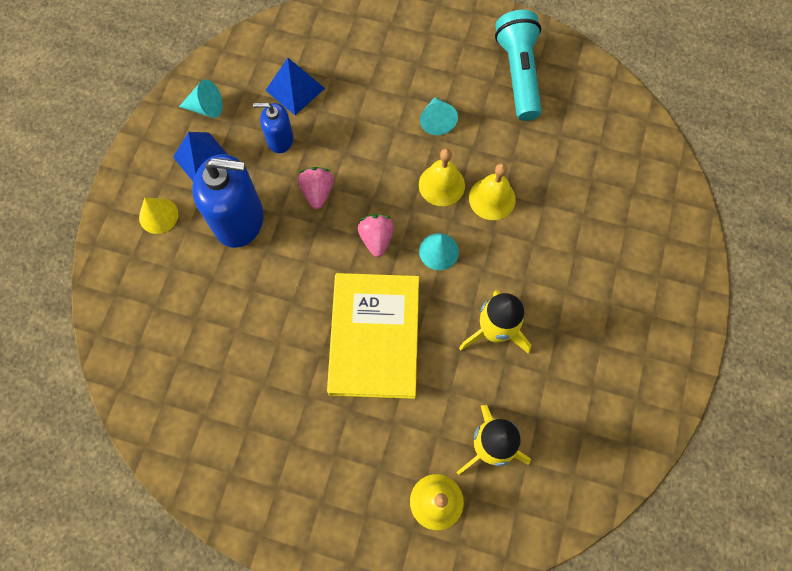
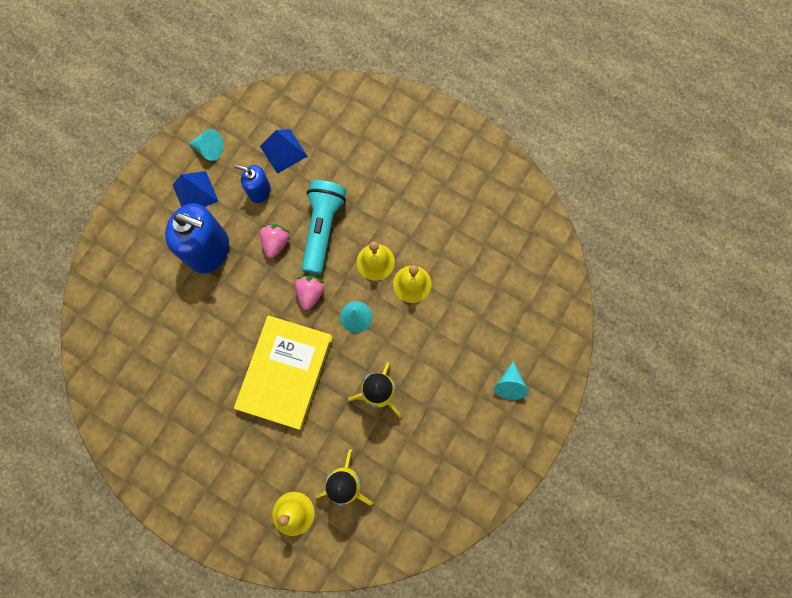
camera: 15 degrees right, 5 degrees up
(158, 215) = (148, 230): yellow cone -> none
(437, 121) = (388, 206): turquoise cone -> turquoise cone (509, 385)
(518, 74) = (468, 182): turquoise flashlight -> turquoise flashlight (322, 229)

